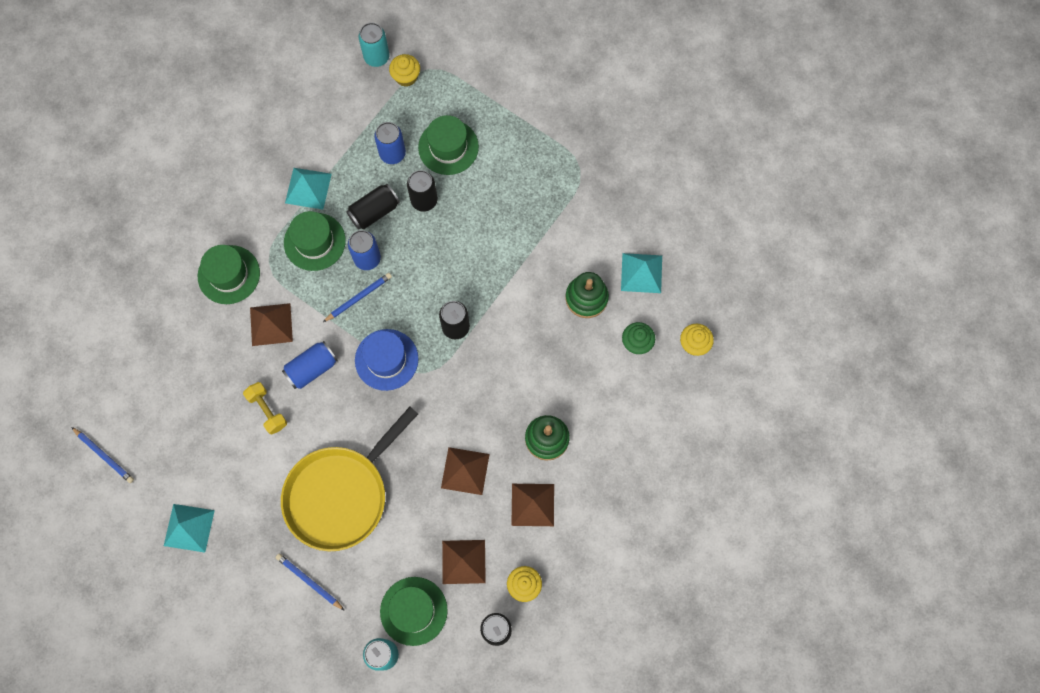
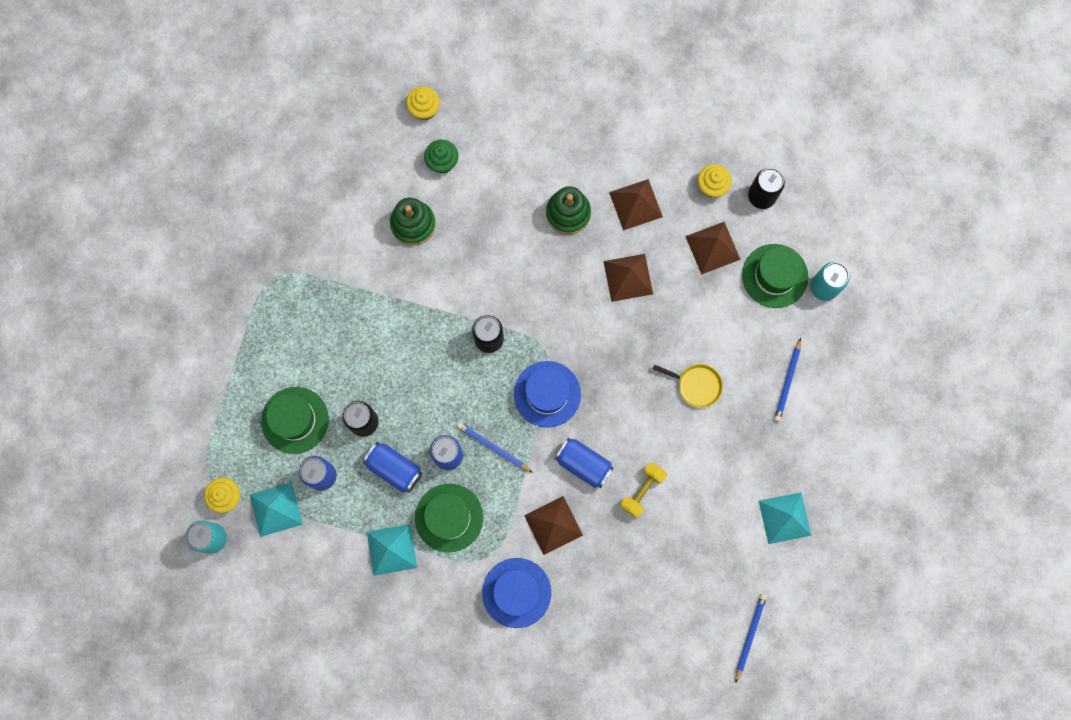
camera: 110 degrees left, 5 degrees up
(229, 274) = (516, 592): green hat -> blue hat
(340, 495) = (696, 385): yellow pan -> yellow pan, size x0.42
(374, 212) = (394, 469): black can -> blue can
(641, 273) = (368, 180): turquoise pyramid -> turquoise pyramid (276, 509)

